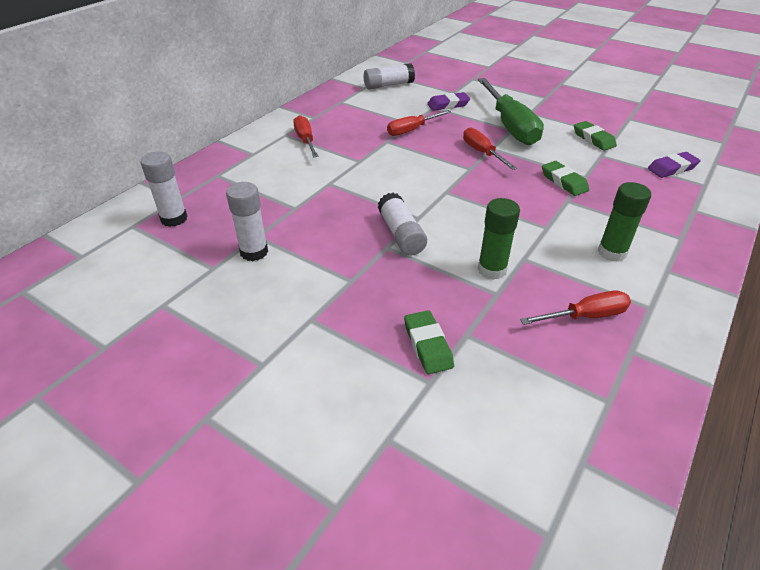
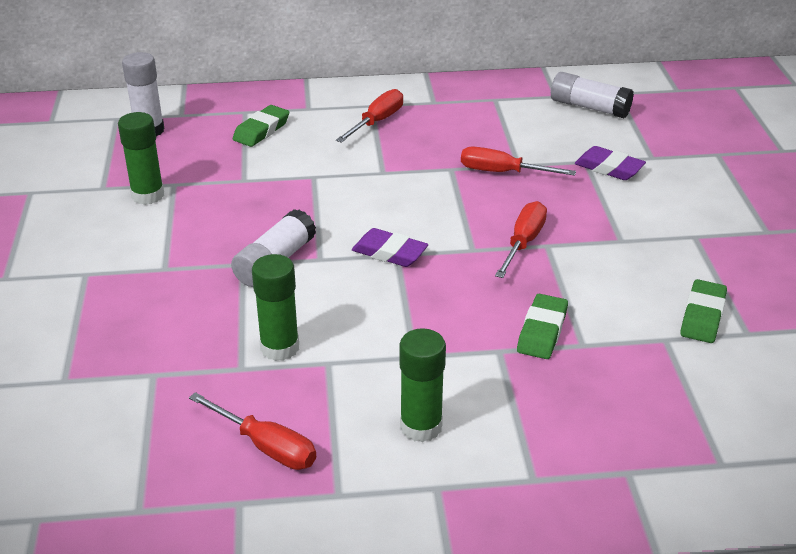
camera: 50 degrees right, 5 degrees down
(254, 252) = (148, 195): white glue stick -> green glue stick
(428, 345) = (113, 357): green eraser -> green eraser (261, 130)
(510, 126) = (628, 235): green screwdriver -> none
(672, 168) = (724, 417): purple eraser -> purple eraser (389, 253)

